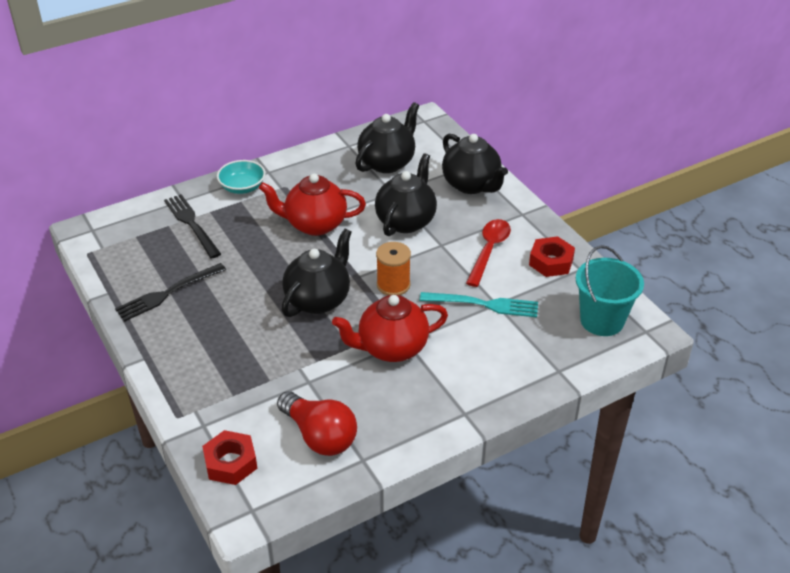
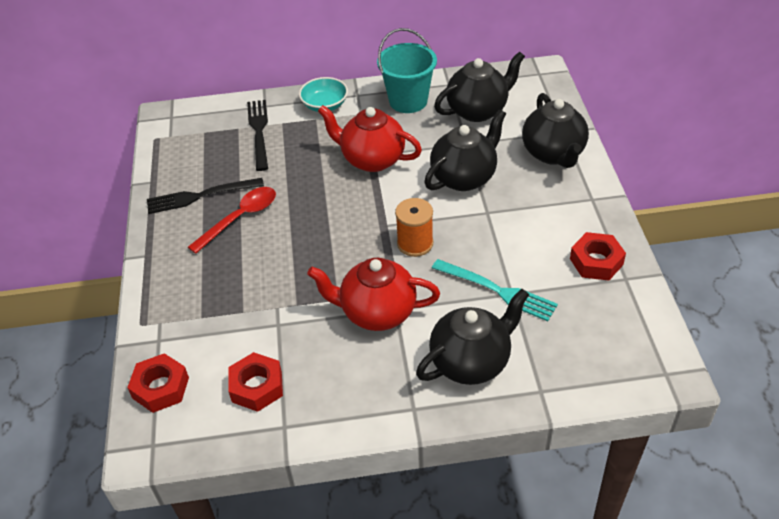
camera: 25 degrees right, 5 degrees up
(318, 299) = (333, 239): black teapot -> black teapot (471, 362)
(319, 436) = (257, 386): red light bulb -> red nut
(489, 251) = (534, 231): red spoon -> red spoon (240, 218)
(602, 320) = (620, 346): turquoise bucket -> turquoise bucket (408, 101)

